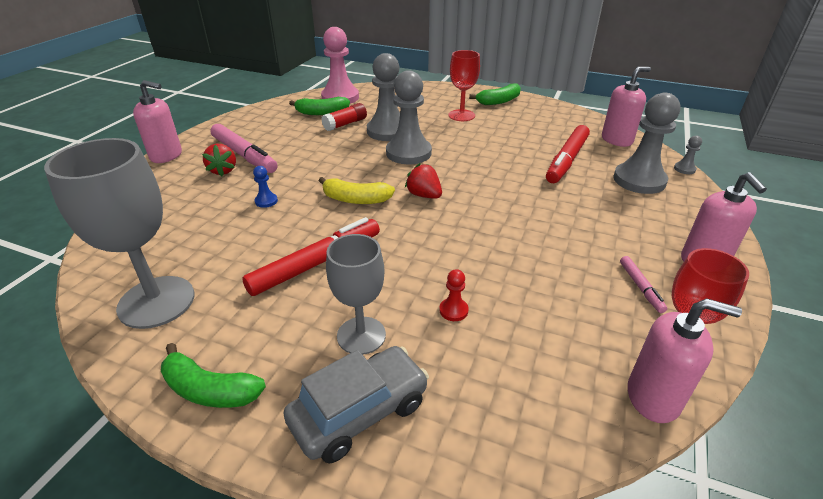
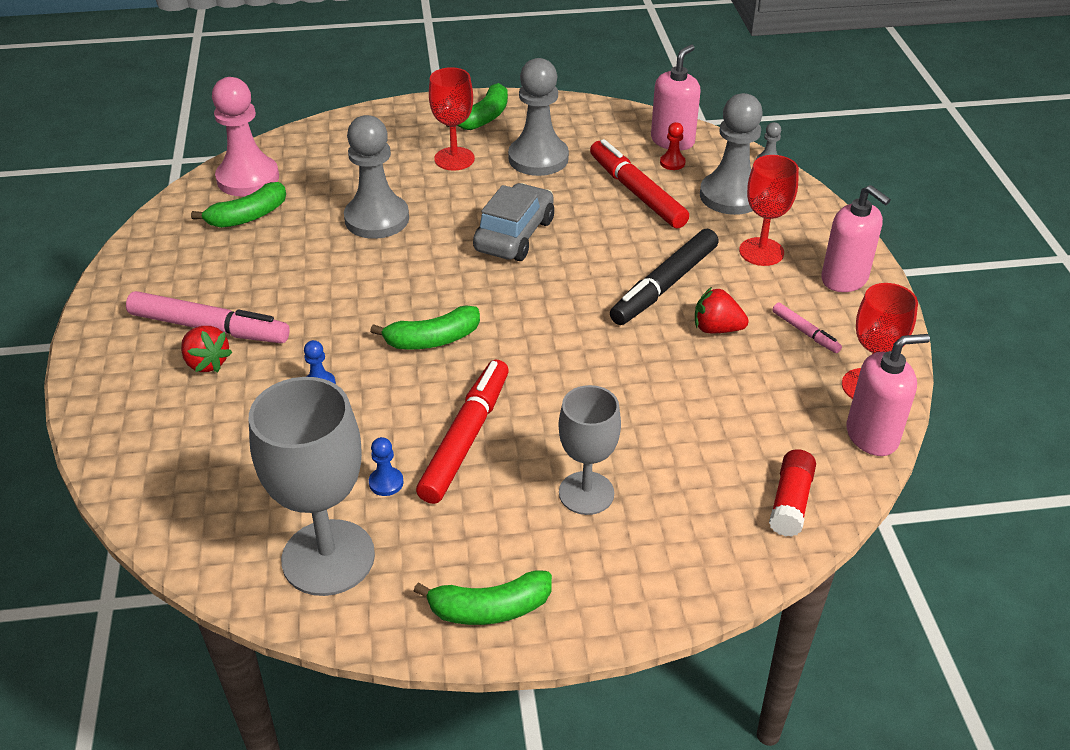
camera: 30 degrees left, 5 degrees up
(166, 156) = (88, 370): pink soap dispenser -> none
(240, 270) = (386, 483): none -> blue pawn
(345, 124) = (304, 226): red glue stick -> red glue stick (790, 502)
(356, 199) = (432, 339): yellow banana -> green banana
(359, 412) = (647, 560): grey car -> grey car (514, 235)
(408, 153) = (436, 246): grey pawn -> grey pawn (538, 158)
(424, 195) = (510, 303): red strawberry -> red strawberry (716, 329)
(453, 310) = (653, 429): red pawn -> red pawn (672, 163)
(543, 219) = (664, 286): none -> black marker
(567, 160) = (636, 192): red marker -> red marker turned 150 degrees clockwise
(639, 220) = (761, 252): none -> red goblet

